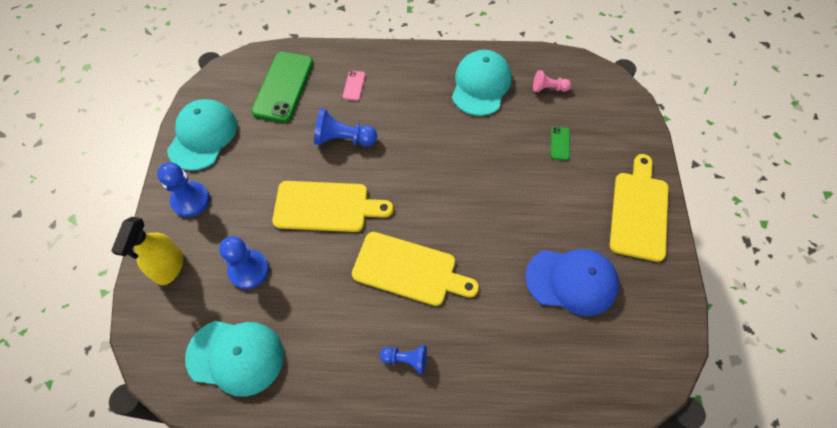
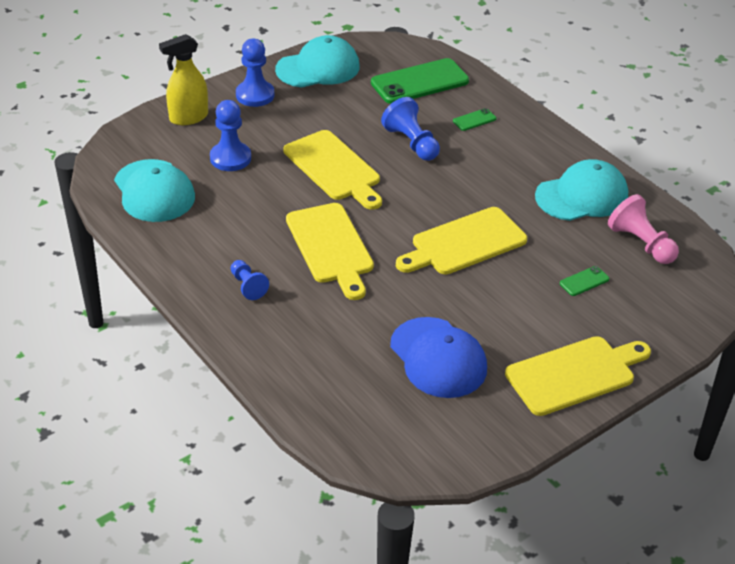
camera: 50 degrees right, 20 degrees down
(354, 85) = (474, 120): pink phone -> green phone
(472, 183) = (464, 243): none -> yellow cutting board
(548, 88) = (641, 243): pink pawn -> pink pawn, size x1.59

